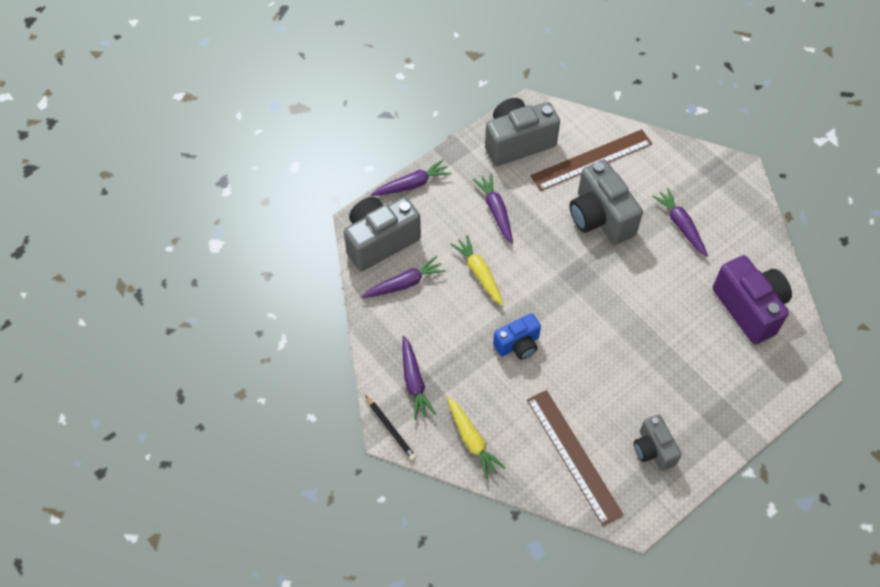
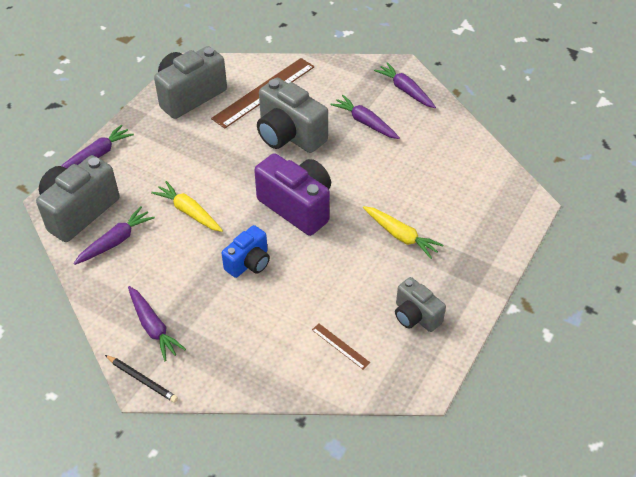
camera: 20 degrees left, 10 degrees down
(472, 440) = (232, 364): yellow carrot -> yellow carrot (401, 236)
(496, 211) = (187, 155): purple carrot -> purple carrot (405, 90)
(573, 456) = (340, 346): brown ruler -> brown ruler, size x0.43
(749, 308) = (454, 171): purple camera -> purple camera (297, 206)

